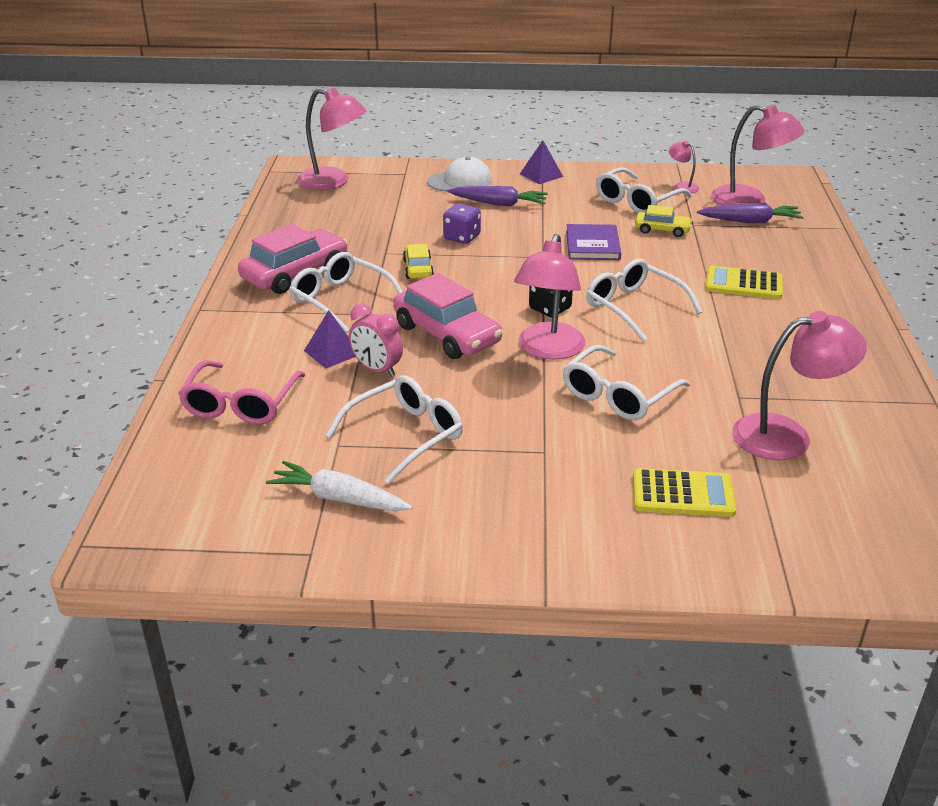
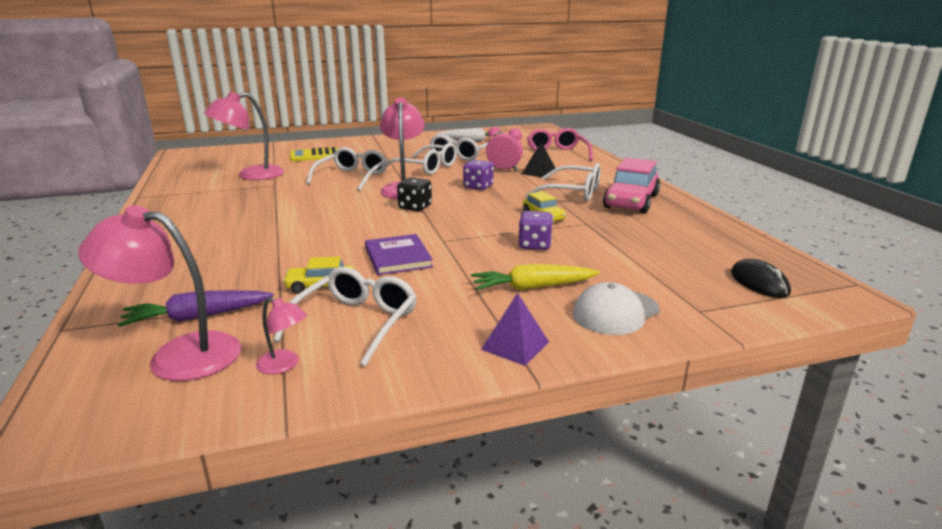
camera: 160 degrees right, 10 degrees down
(332, 352) = (539, 172): purple pyramid -> black pyramid
(333, 181) = (759, 283): pink lamp -> black mouse
(447, 334) = (478, 187): pink car -> purple dice
(499, 204) = (532, 287): purple carrot -> yellow carrot
(634, 307) = (347, 216): white glasses -> white glasses (426, 167)
(743, 284) = (242, 245): yellow calculator -> none

